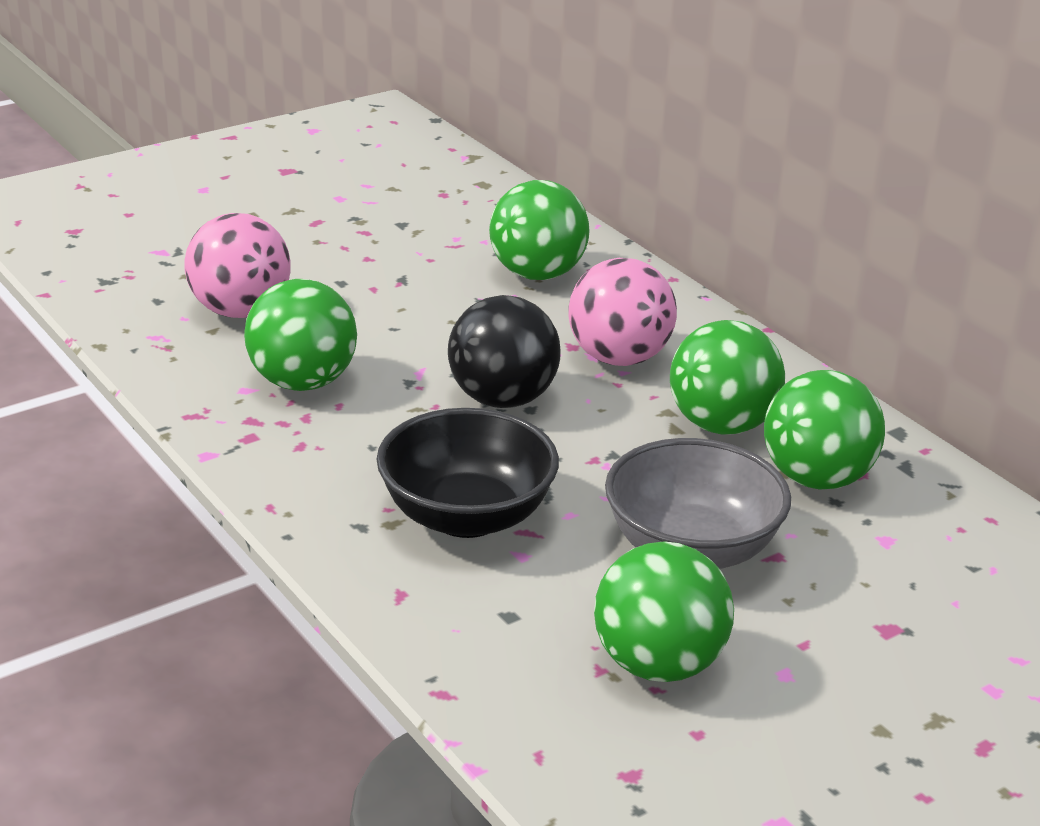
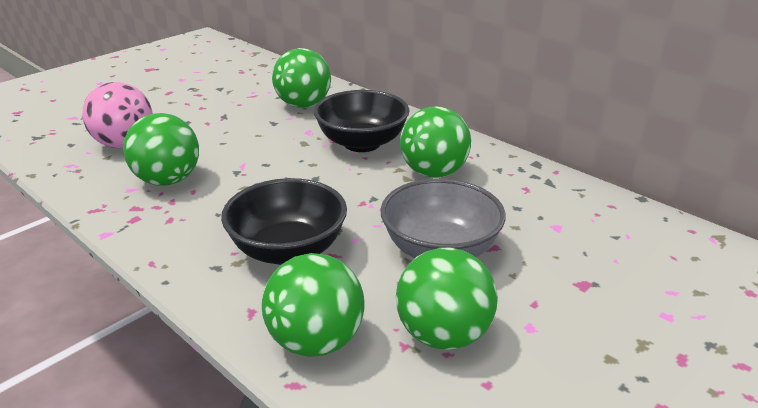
camera: 10 degrees left, 0 degrees up
(502, 399) = (297, 174): black ball -> none
(619, 358) = (362, 143): pink ball -> black bowl
(816, 479) = (500, 196): green ball -> green ball (316, 341)

